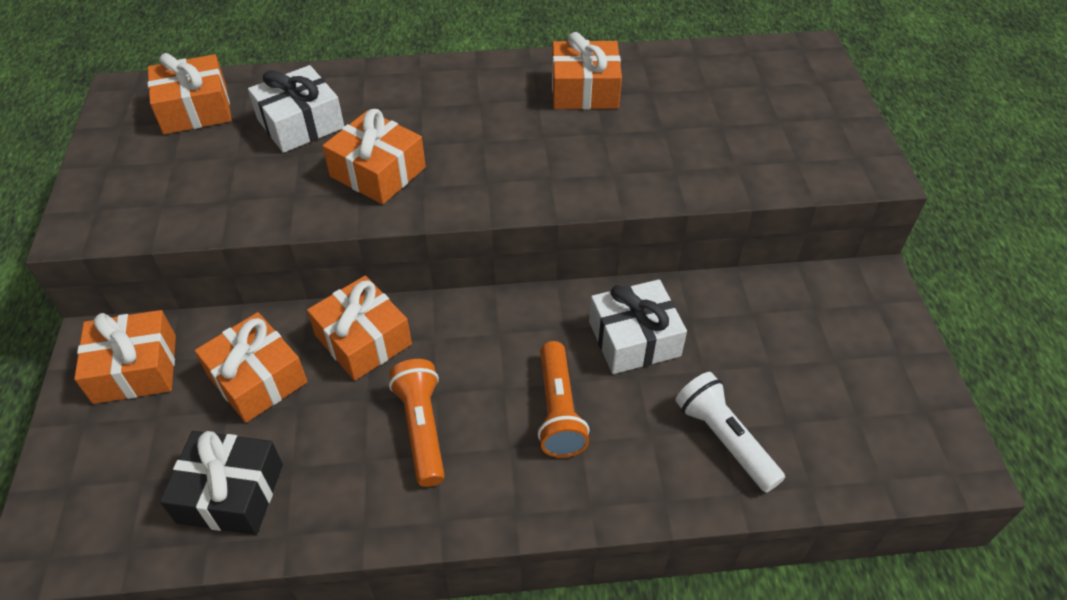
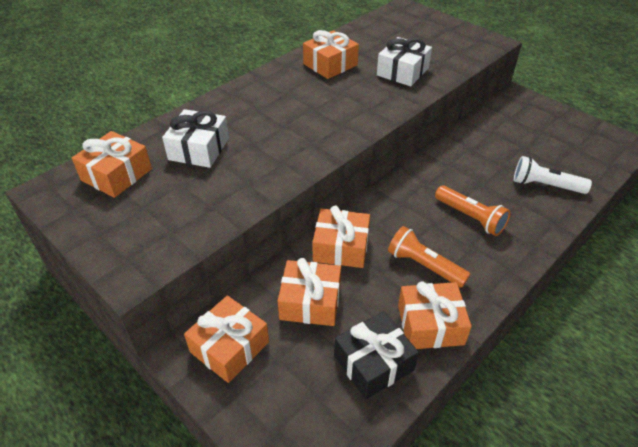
camera: 40 degrees left, 5 degrees down
(378, 172) = (279, 149): orange gift -> orange gift (430, 324)
(634, 339) = (461, 169): white gift -> white gift (402, 72)

